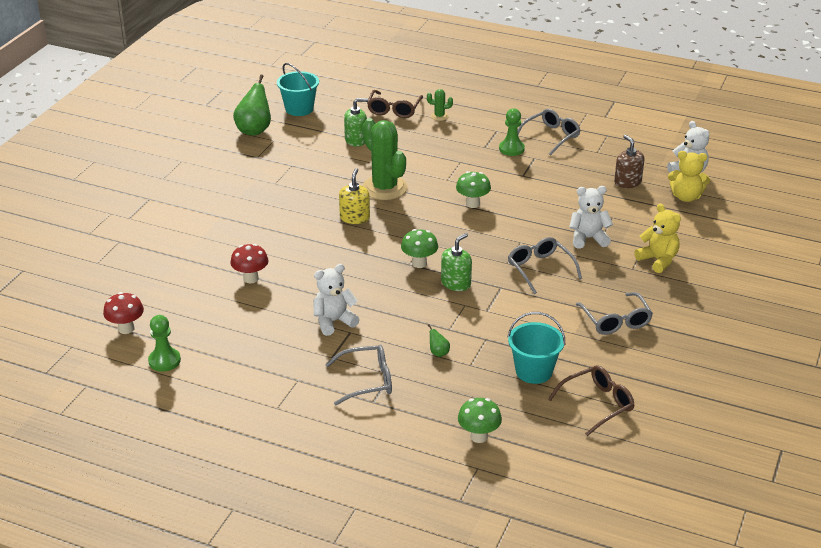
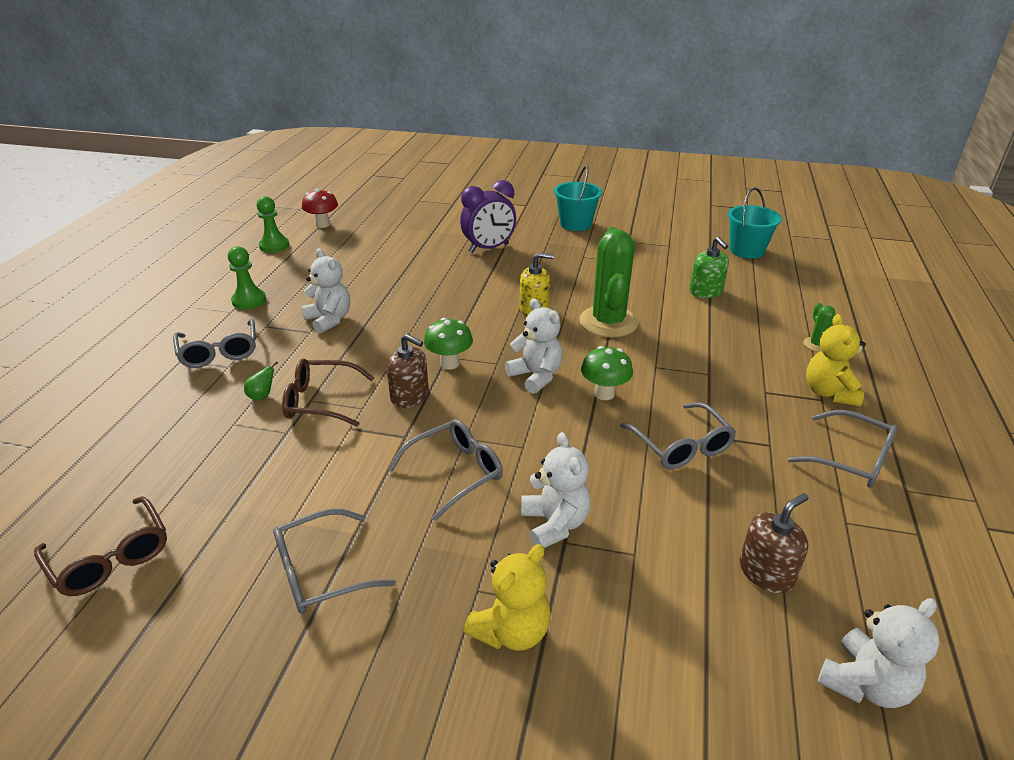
camera: 80 degrees right, 0 degrees up
(236, 229) = (488, 248): none -> purple clock
(251, 278) = (403, 266): red mushroom -> none
(254, 130) = (681, 233): green pear -> none
(384, 188) = (608, 322): green cactus -> green cactus turned 45 degrees counterclockwise
(394, 110) = (801, 309): brown glasses -> brown glasses (320, 401)
(445, 228) = (536, 376): none -> white teddy bear
(456, 283) = (410, 396): green soap dispenser -> brown soap dispenser
(479, 436) = (88, 443): green mushroom -> none
(511, 149) = (778, 418): green pawn -> green pawn (249, 300)
(530, 186) = (681, 446): none -> grey glasses
(534, 371) = (207, 483): turquoise bucket -> turquoise bucket (575, 224)
(686, 197) = (765, 679): yellow teddy bear -> yellow teddy bear (829, 393)

